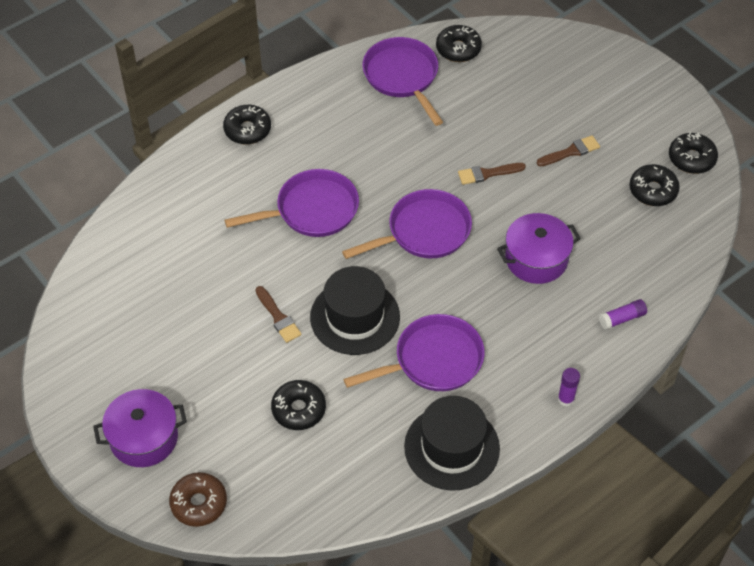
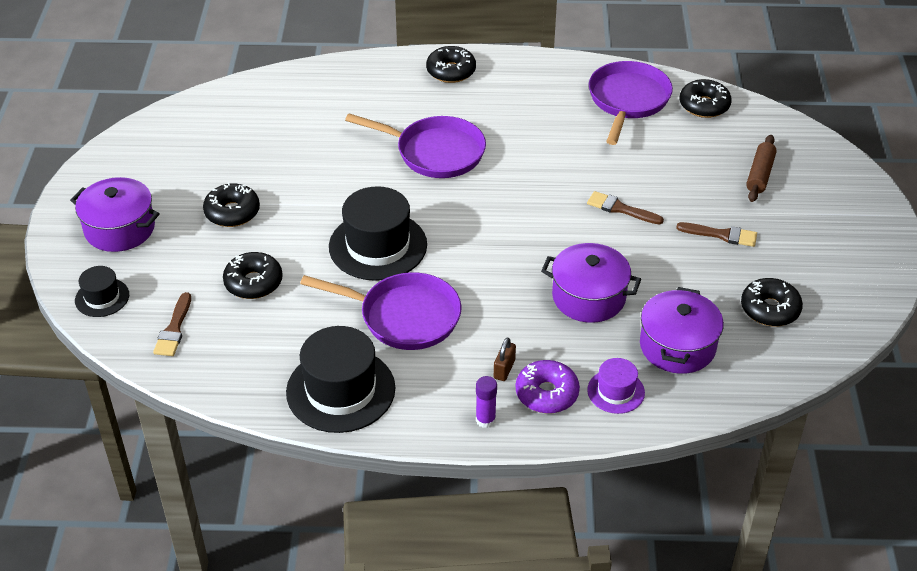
camera: 40 degrees right, 10 degrees down
(199, 503) = (102, 297): brown donut -> black hat
(278, 317) = (317, 210): brown brush -> brown brush (174, 329)
(424, 232) = (511, 219): purple pan -> none
(539, 353) = (504, 369): none -> brown padlock
(549, 86) = (760, 174): none -> brown rolling pin
(583, 351) = (547, 394): none -> purple donut
(622, 318) = (616, 391): purple glue stick -> purple hat
(625, 258) = (677, 346): none -> purple pot
(691, 158) = (842, 306): black donut -> black donut (232, 212)

